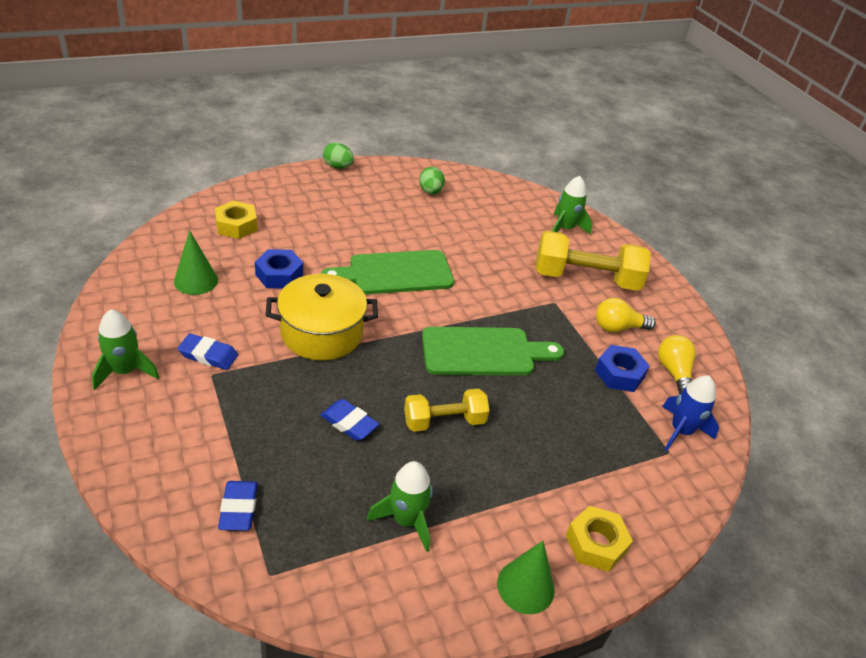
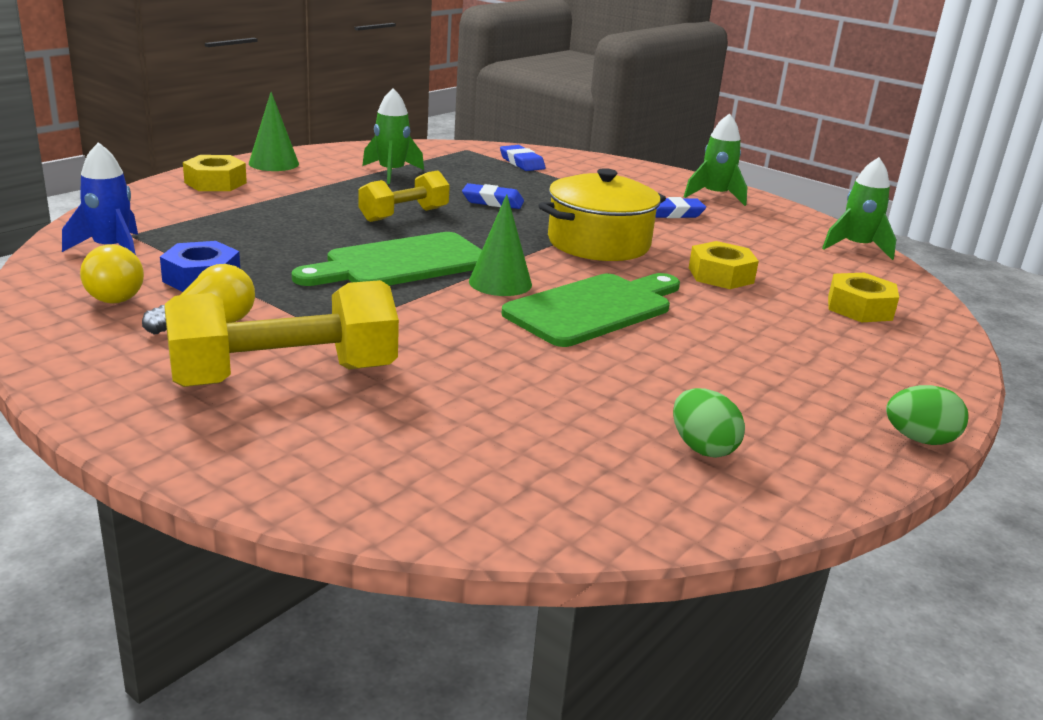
camera: 155 degrees right, 15 degrees down
(196, 281) = (786, 253): green cone -> green cone (500, 283)
(279, 275) = (720, 275): blue nut -> yellow nut
(565, 229) = (365, 459): green rocket -> green rocket (856, 247)

